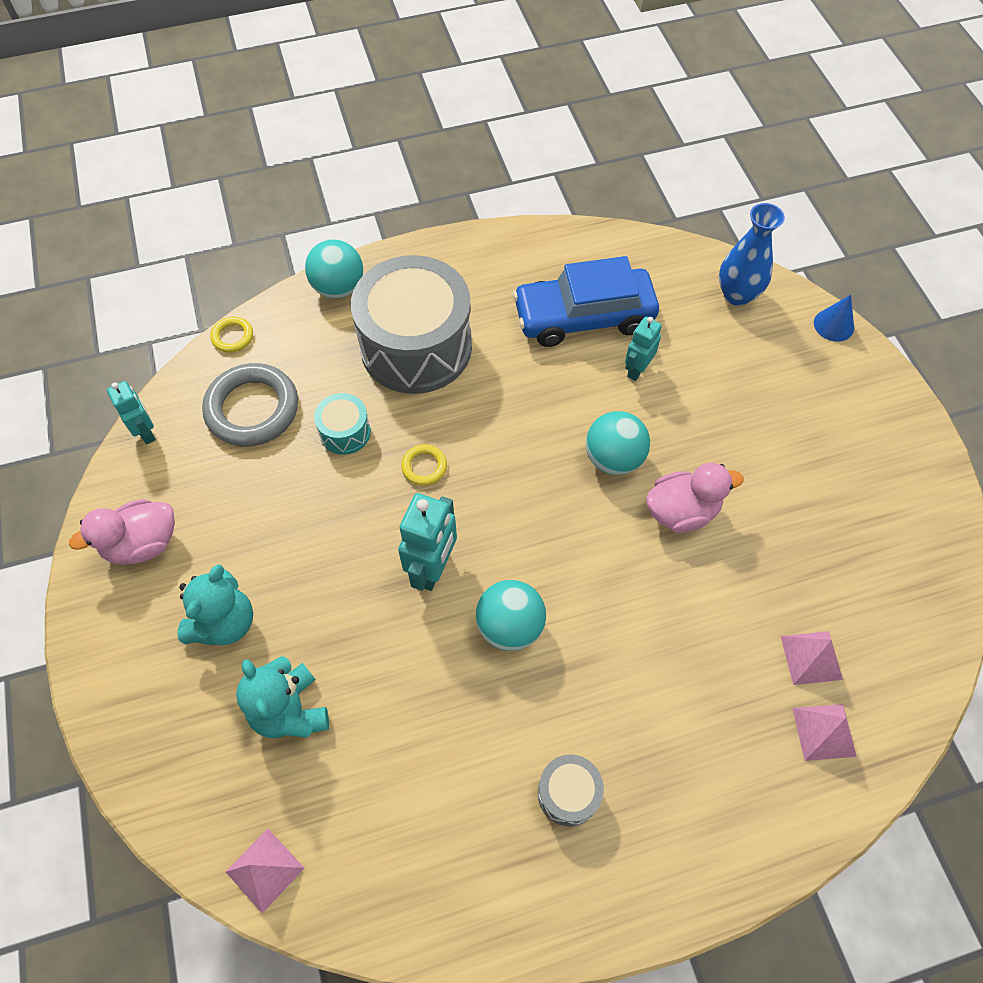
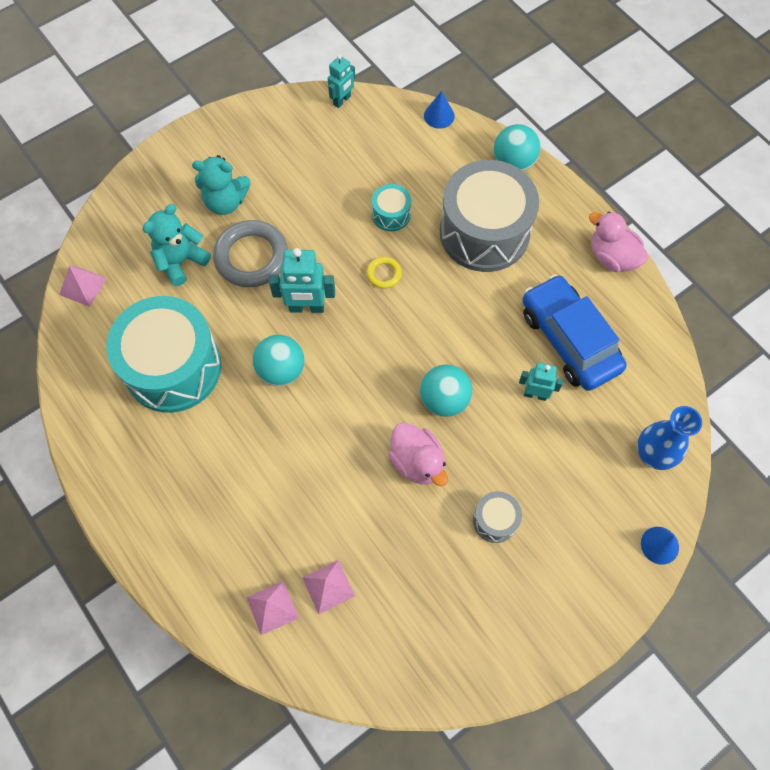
camera: 70 degrees right, 5 degrees up
(142, 544) = (262, 135): pink duck -> pink duck (612, 257)
(232, 337) = (439, 116): yellow ring -> blue cone
(252, 409) = (385, 152): grey ring -> grey ring (251, 257)
(453, 767) = (173, 367): none -> turquoise drum
(568, 793) = (176, 443): grey drum -> grey drum (495, 520)

